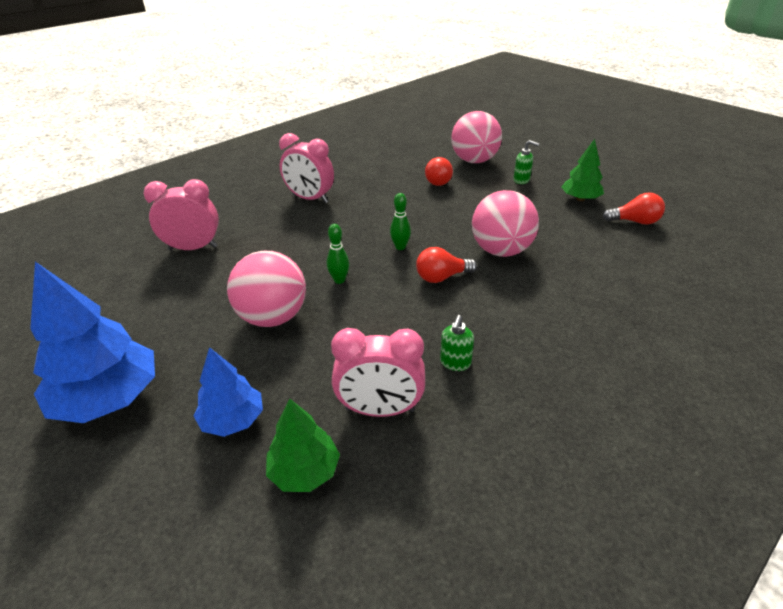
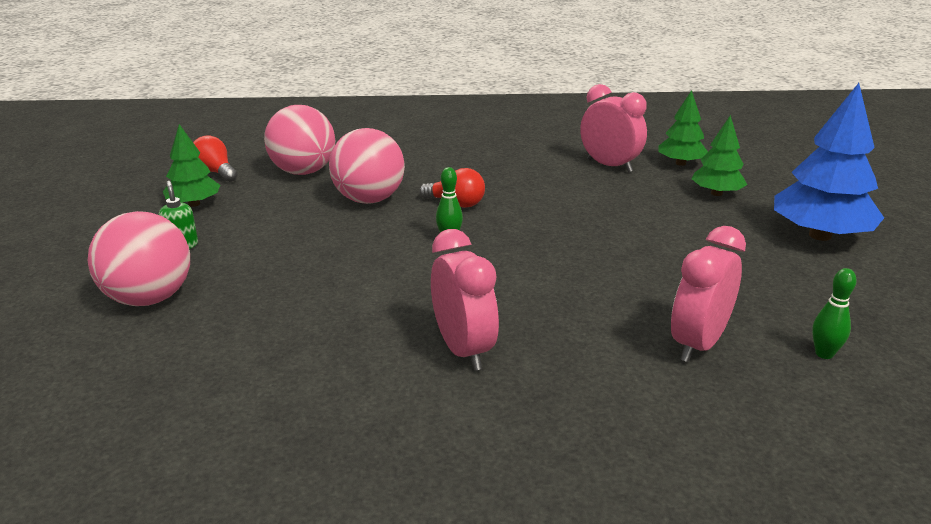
camera: 140 degrees left, 10 degrees down
(193, 248) = (698, 344): pink clock -> pink clock turned 90 degrees clockwise
(233, 420) = (716, 193): blue tree -> green tree
(273, 317) = (643, 234): pink ball -> pink ball (303, 172)
(339, 280) = (550, 237): green bowling pin -> green bowling pin (824, 354)
(437, 181) = (261, 292): red light bulb -> none
(455, 363) = (531, 164): green soap dispenser -> none

